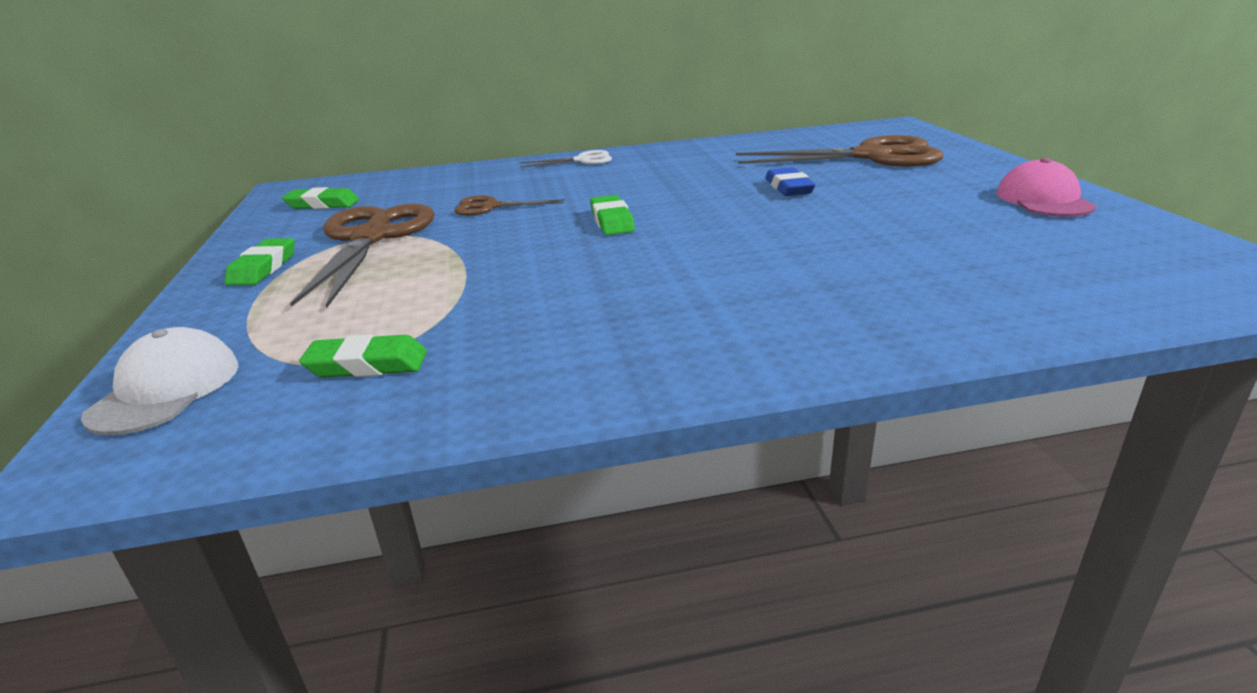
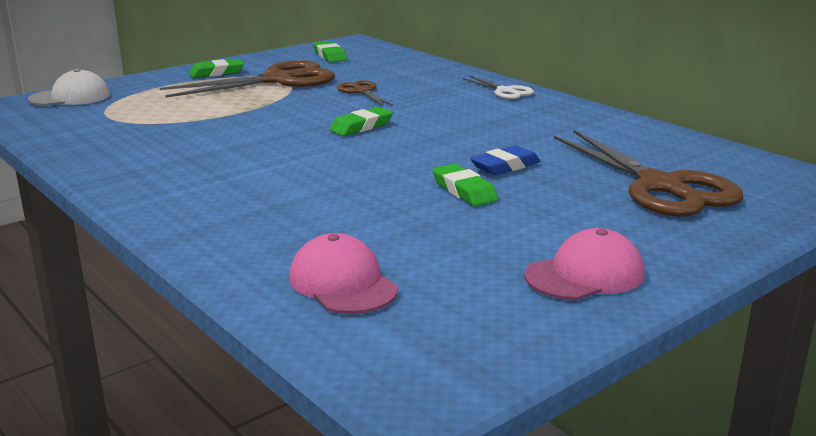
camera: 60 degrees right, 5 degrees down
(367, 365) = (106, 122): green eraser -> green eraser (464, 191)
(1055, 278) = (342, 283): none -> pink cap

